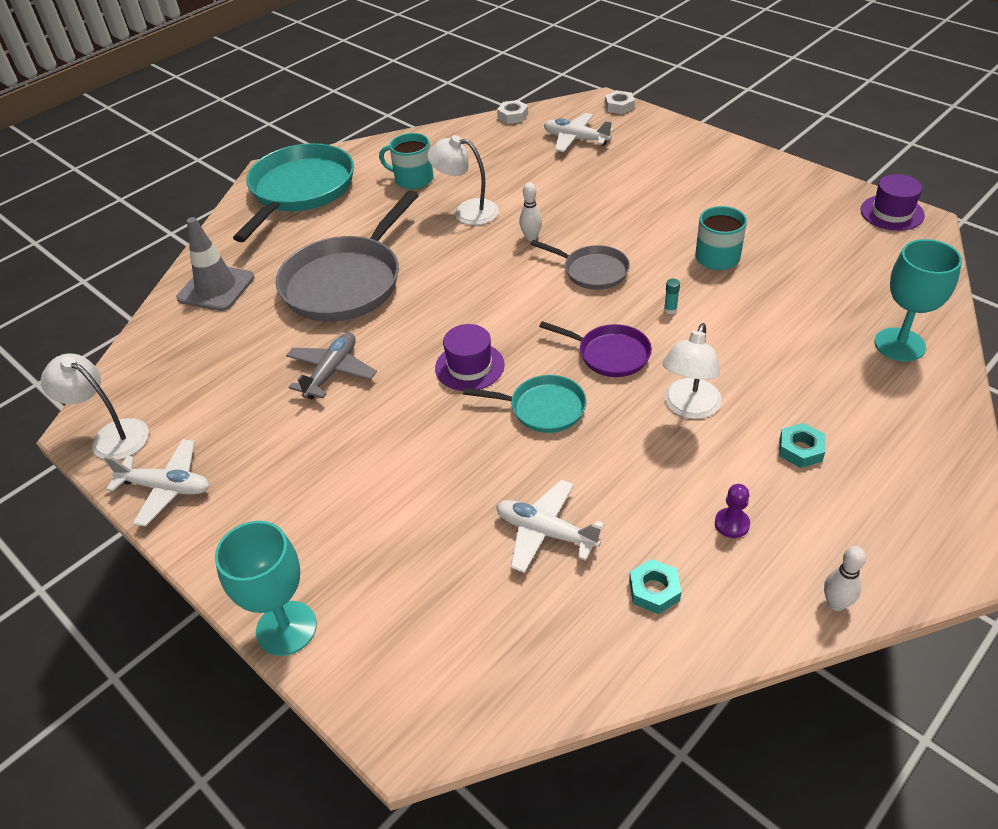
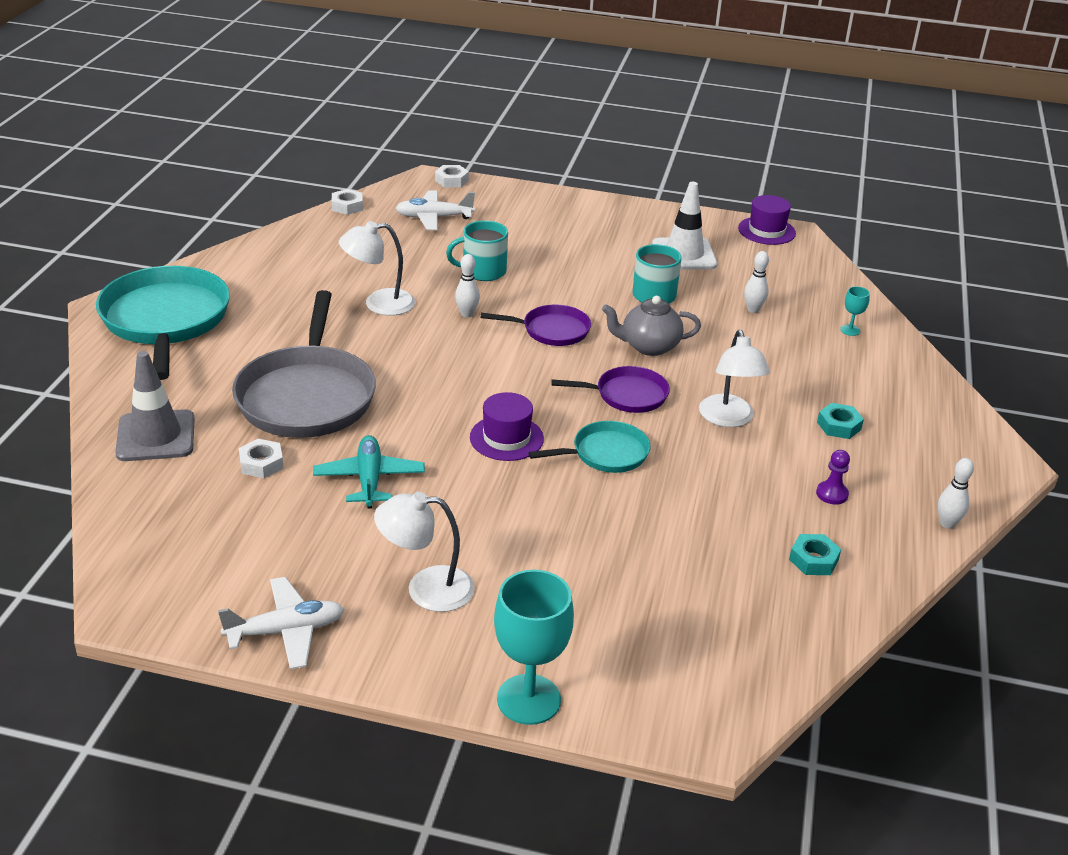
camera: 35 degrees left, 10 degrees down
(112, 435) = (170, 605): white lamp -> white lamp (426, 588)
(267, 333) = (261, 463): none -> white nut
(332, 372) = (369, 479): grey plane -> turquoise plane
(413, 179) = (291, 285): turquoise mug -> turquoise mug (483, 271)
(545, 532) = (692, 547): white plane -> none
(592, 271) = (551, 330): grey pan -> purple pan
(670, 310) = (649, 346): turquoise glue stick -> grey teapot
(782, 221) = (684, 254): none -> white traffic cone
(808, 296) = (753, 309): none -> white bowling pin
(899, 345) = (850, 330): turquoise goblet -> turquoise goblet, size x0.45

